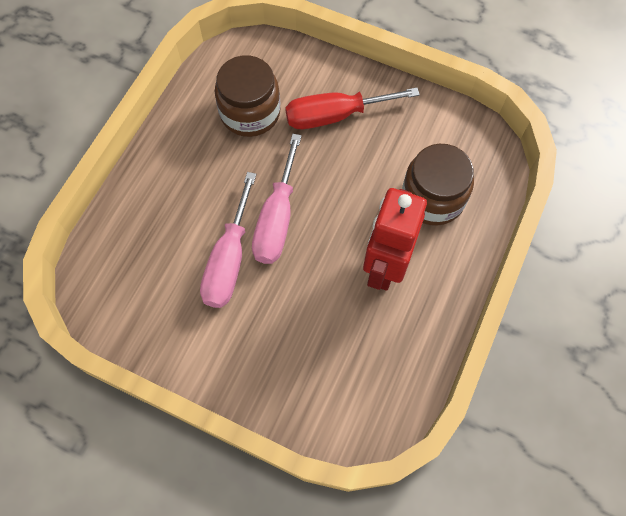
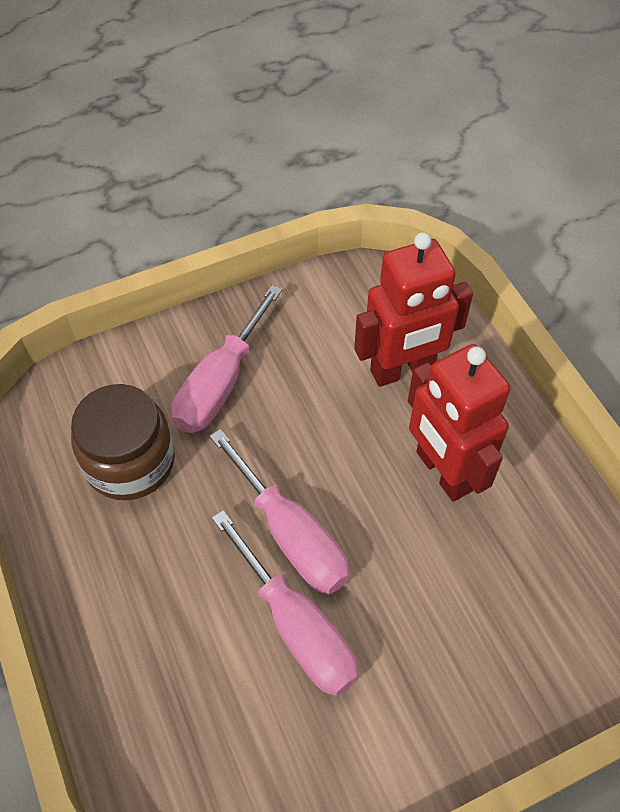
camera: 50 degrees left, 10 degrees down
(335, 116) = (220, 383): red screwdriver -> pink screwdriver
(432, 198) = (402, 370): brown jar -> red robot

